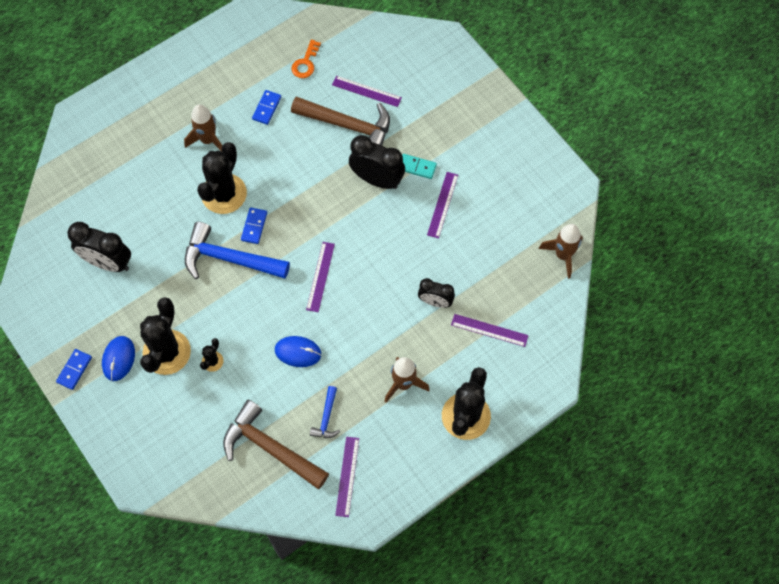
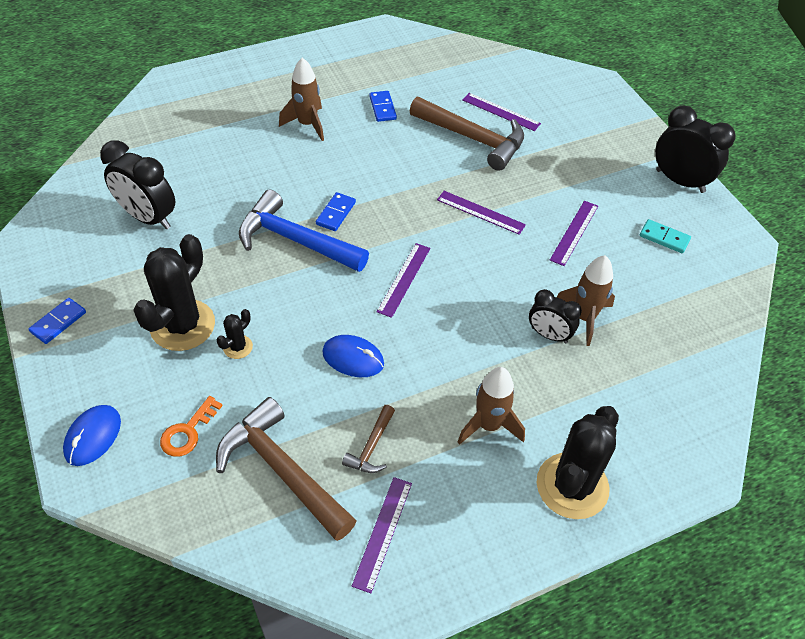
camera: 10 degrees right, 15 degrees down
(118, 359) = (119, 321): blue mouse -> blue mouse (93, 436)
(224, 194) = (309, 176): black cactus -> none
(266, 108) = (382, 108): blue domino -> blue domino turned 45 degrees counterclockwise
(305, 63) = (437, 77): orange key -> orange key (187, 432)
(326, 418) = (371, 447): blue hammer -> brown hammer
(377, 179) = (497, 194): black clock -> black clock (680, 181)
(417, 167) = (548, 190): turquoise domino -> turquoise domino (664, 238)
(489, 330) = (619, 382): purple ruler -> purple ruler (480, 212)
(563, 255) = (727, 314): brown rocket -> brown rocket (584, 318)

